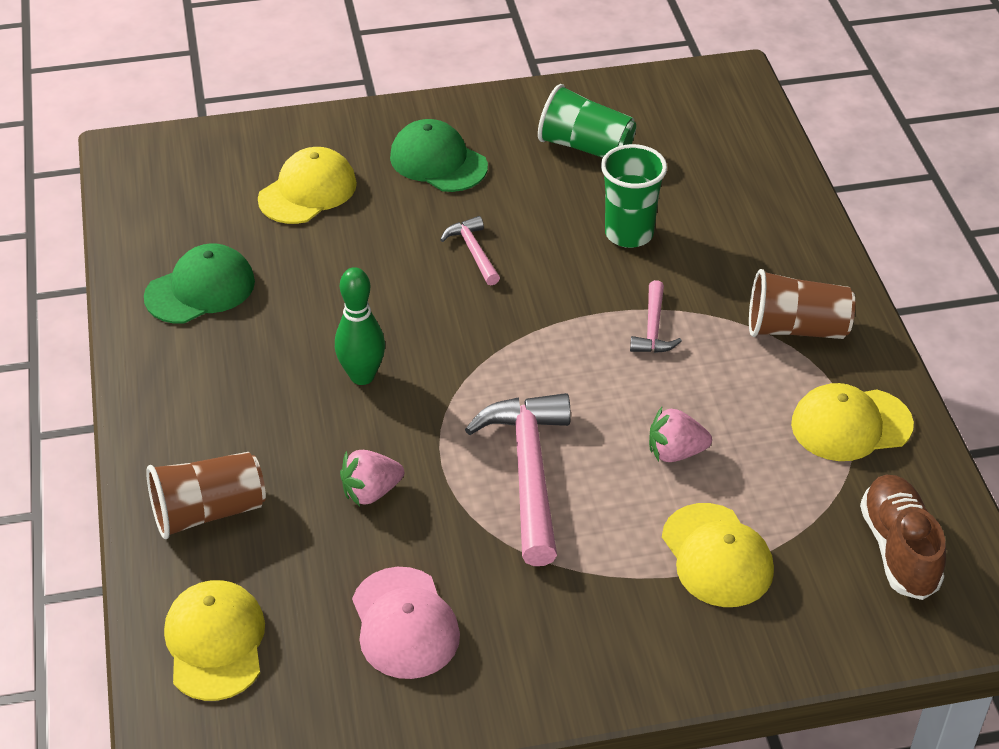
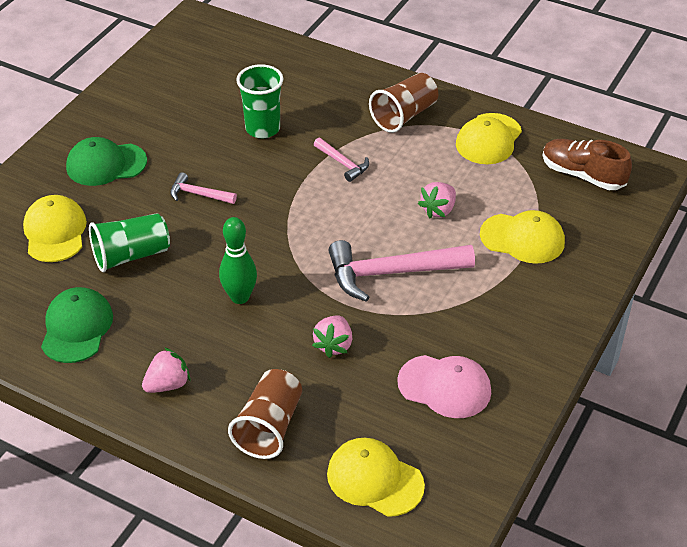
camera: 50 degrees left, 0 degrees up
(191, 400) = (167, 384): none -> pink strawberry
(529, 473) = (391, 273): pink hammer -> pink hammer turned 45 degrees counterclockwise
(585, 147) = (174, 102): green cup -> green cup (131, 255)

